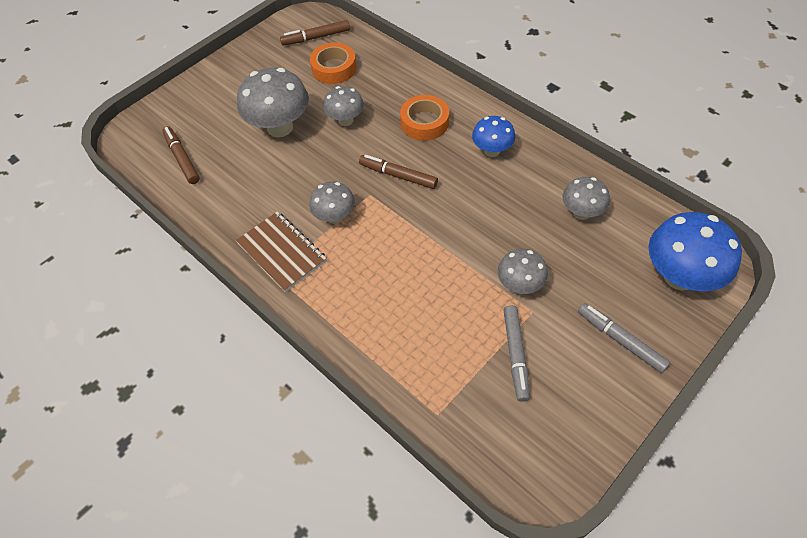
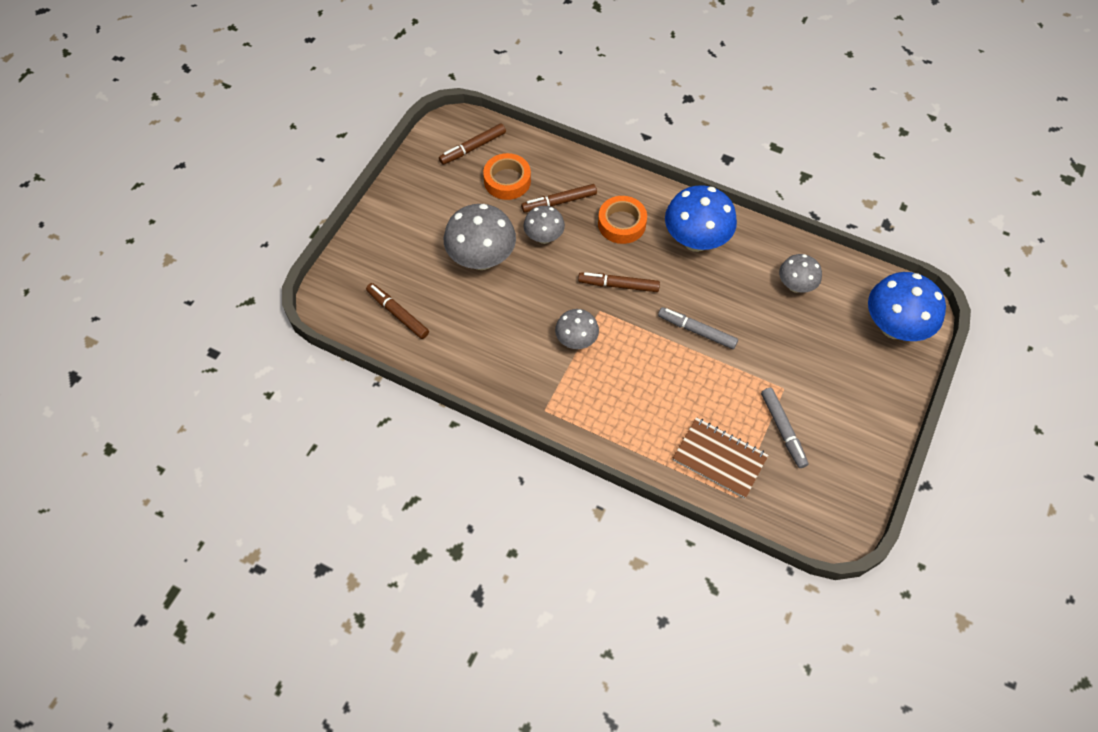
camera: 20 degrees left, 5 degrees up
(282, 252) = (542, 387): brown notebook -> brown notebook (719, 458)
(373, 94) = (559, 202): none -> brown marker
(492, 151) = (695, 240): blue mushroom -> blue mushroom, size x1.71
(519, 285) = (765, 367): grey mushroom -> none
(620, 340) = (863, 395): grey marker -> grey marker (697, 331)

